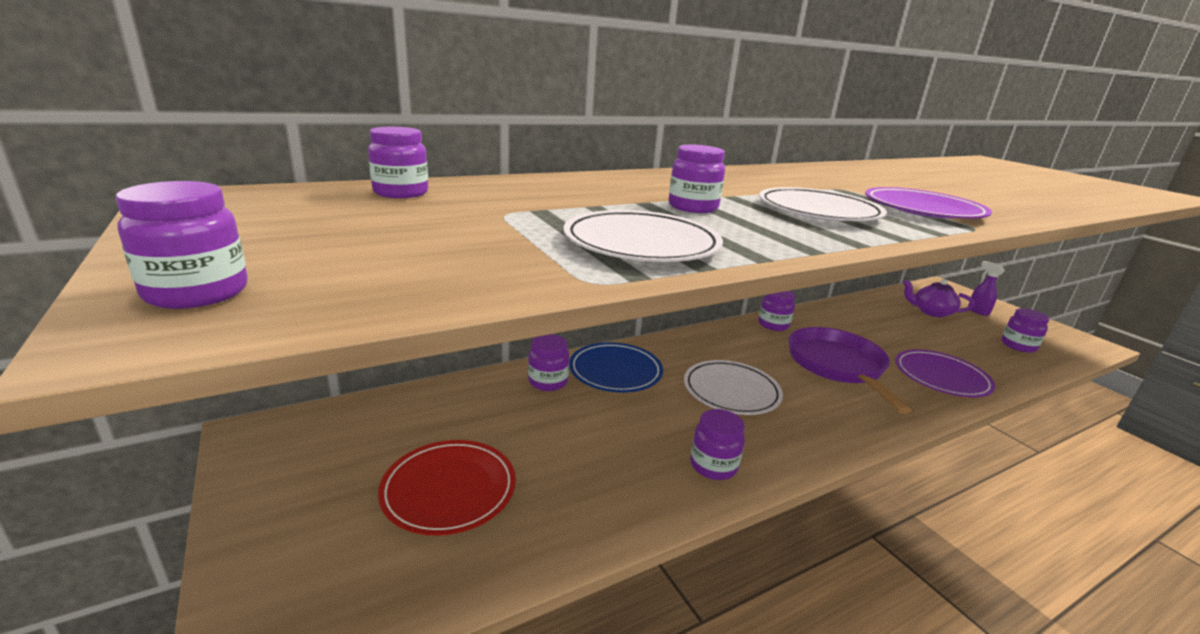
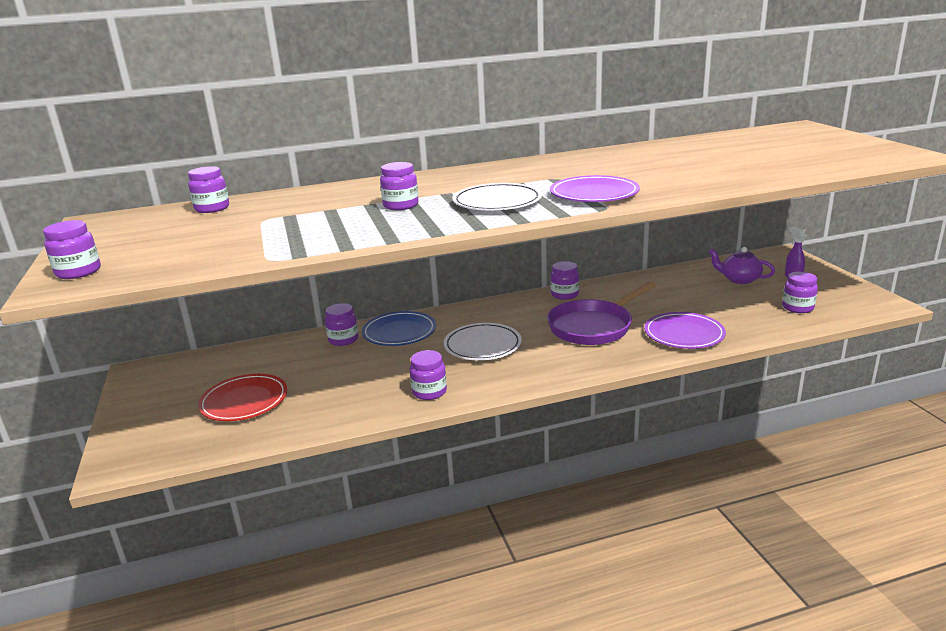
camera: 15 degrees right, 0 degrees up
(641, 244) = (327, 235): white plate -> none
(837, 366) = (593, 327): purple pan -> purple pan turned 135 degrees counterclockwise

